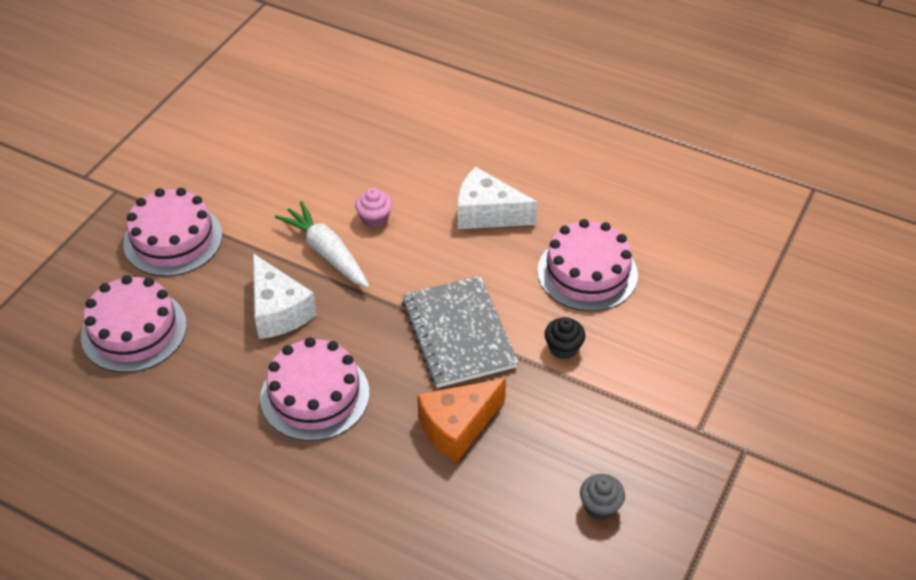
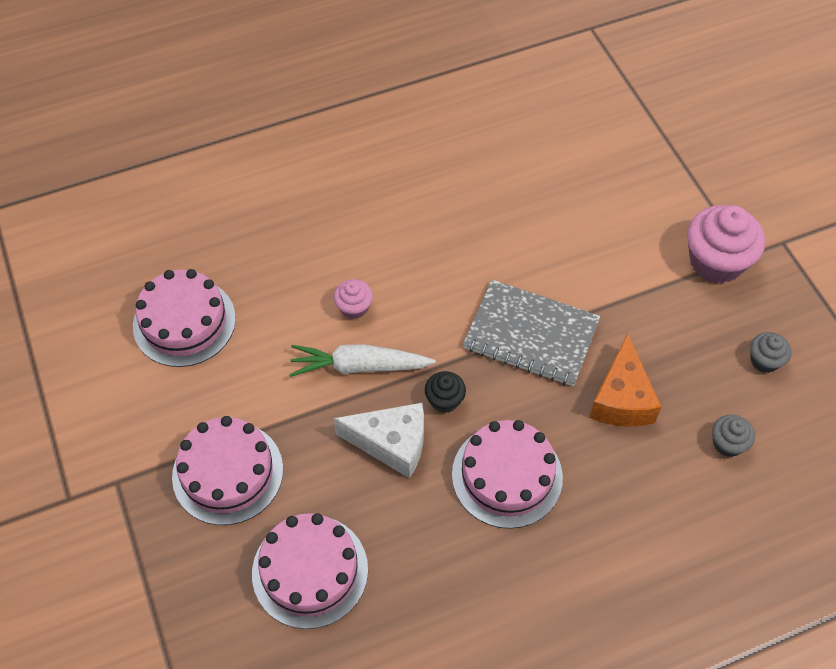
camera: 50 degrees left, 10 degrees up
(486, 526) = (727, 443): none -> grey cupcake
(487, 213) = (424, 230): white cheese -> none
(563, 348) = (604, 279): black cupcake -> black cupcake (444, 400)
(587, 273) = (545, 212): pink cake -> pink cake (184, 322)
(667, 412) = (716, 261): none -> pink cupcake

